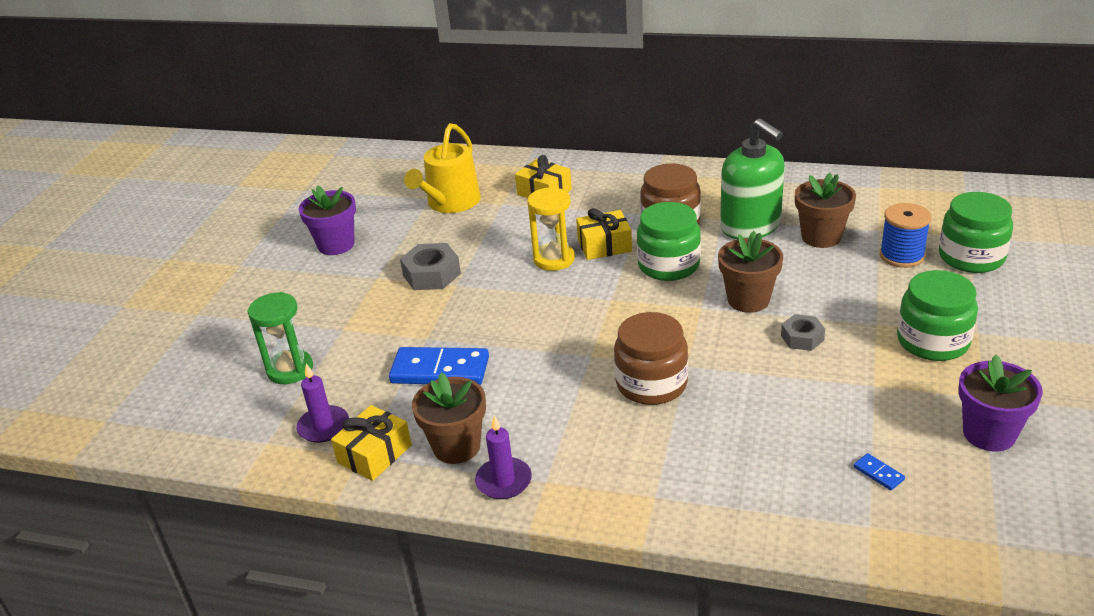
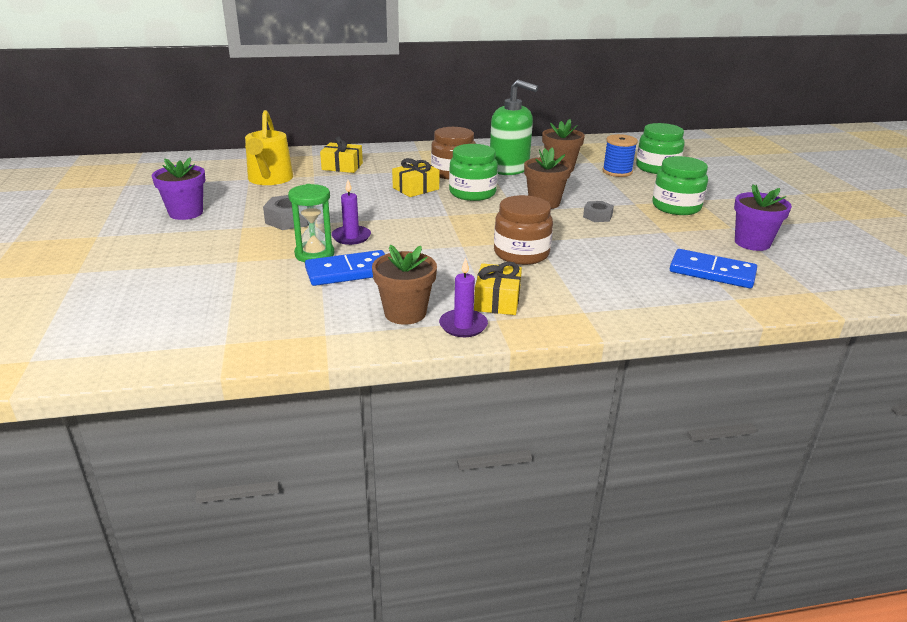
camera: 30 degrees left, 5 degrees down
(290, 370) = (208, 293): green hourglass -> green hourglass (314, 254)
(323, 426) = (273, 323): purple candle -> purple candle (351, 237)
(374, 454) = (337, 331): yellow gift -> yellow gift (497, 300)
(554, 259) = (384, 200): yellow hourglass -> none
(878, 473) = (712, 272): blue domino -> blue domino, size x2.40

